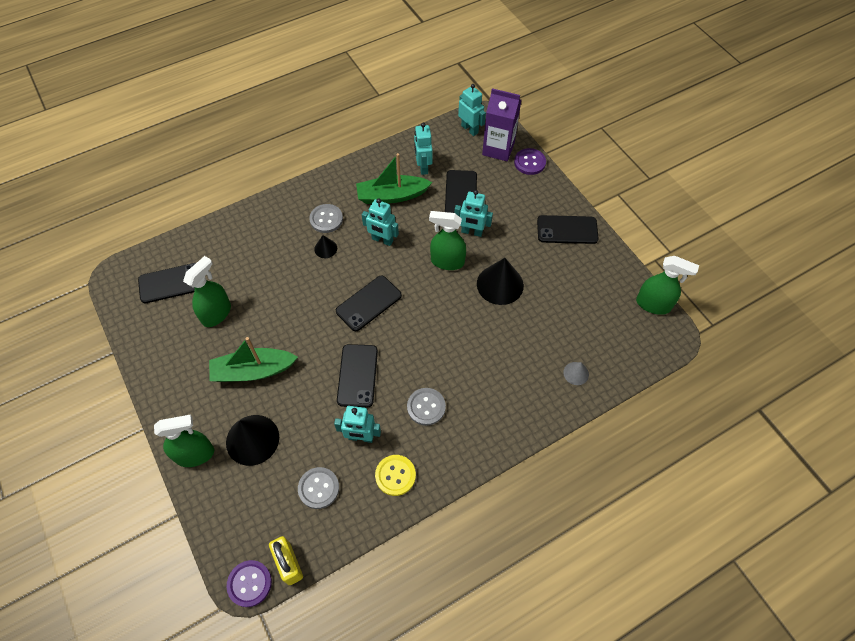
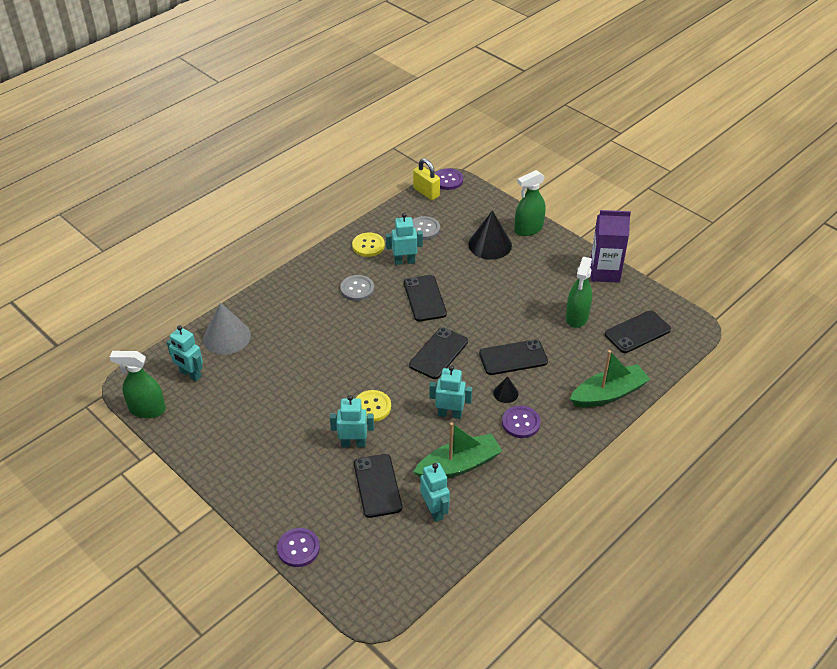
camera: 165 degrees right, 15 degrees down
(253, 371) = (516, 284): green boat -> green boat (608, 394)
(326, 219) = (521, 423): grey button -> purple button
(447, 261) = (372, 407): green spray bottle -> yellow button
(469, 129) = (389, 582): turquoise robot -> turquoise robot (190, 374)
(498, 149) = (344, 559): purple carton -> purple carton (604, 272)
(500, 284) = (311, 396): black cone -> none
(567, 230) = (243, 469): black phone -> black phone (513, 358)
(576, 373) = (227, 337): grey cone -> grey cone, size x1.98

